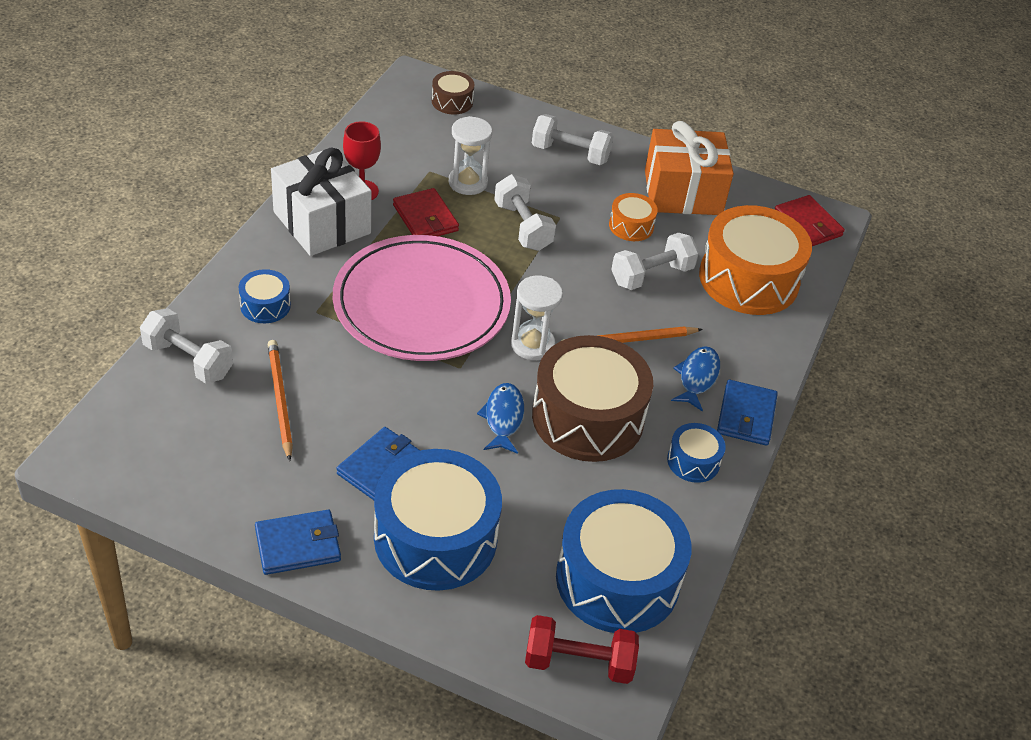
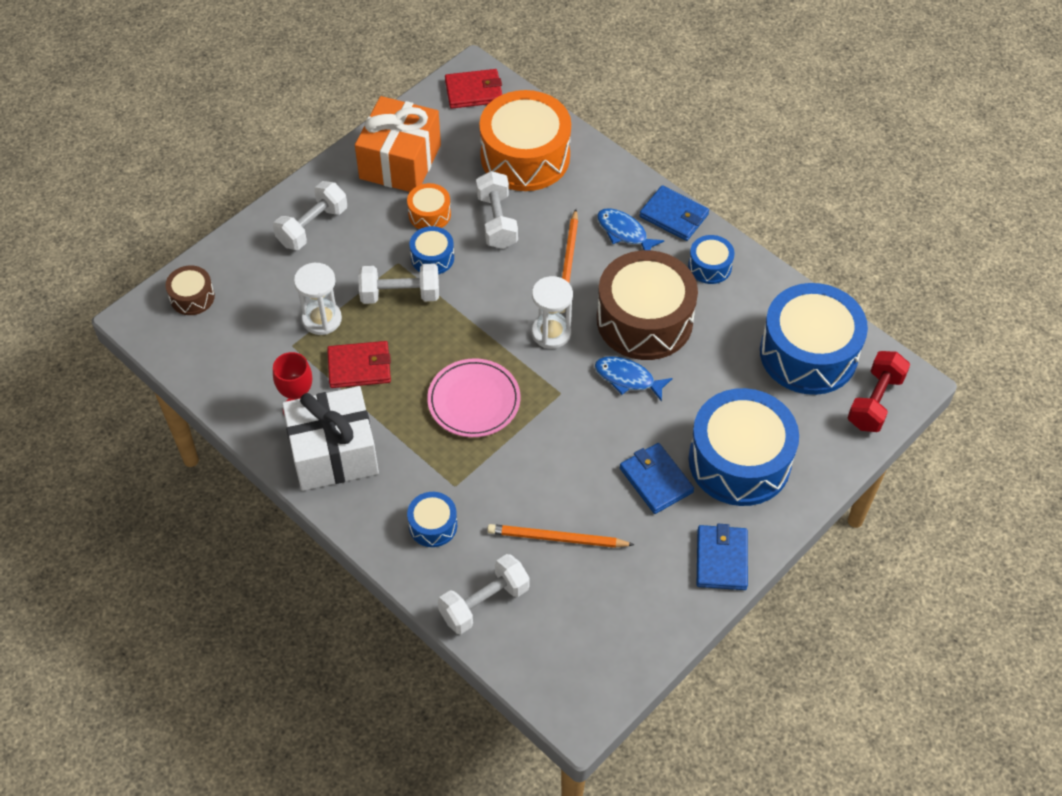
camera: 65 degrees left, 10 degrees up
(421, 304) = (474, 400): pink plate -> pink plate, size x0.56
(579, 239) = (432, 257): none -> blue drum

